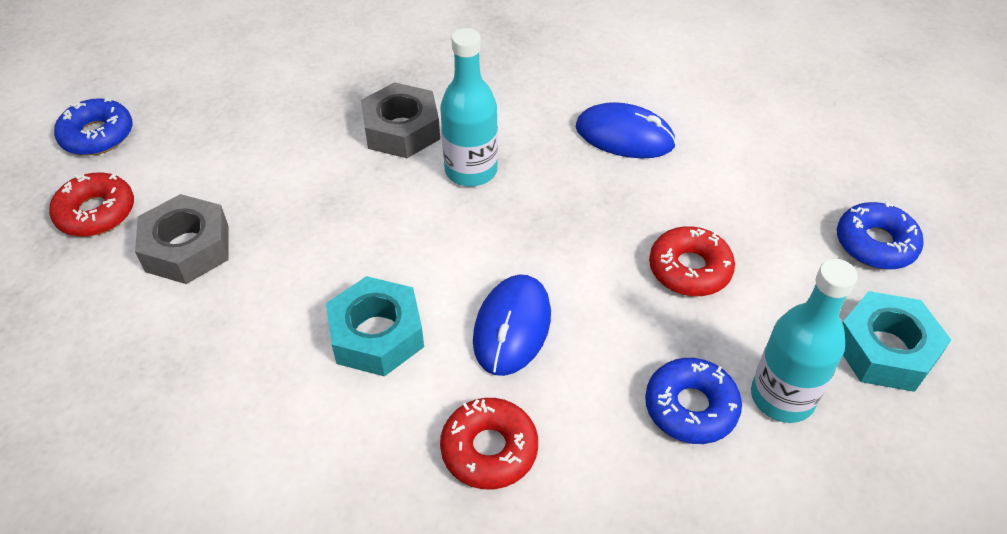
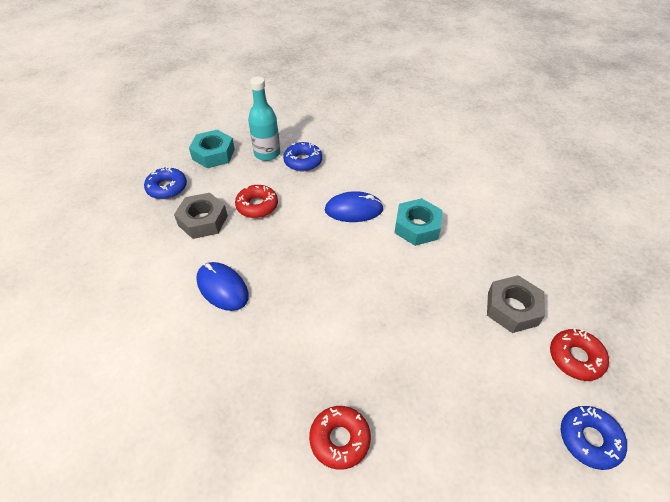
camera: 155 degrees left, 0 degrees up
(401, 130) = (356, 349): grey nut -> grey nut (203, 220)
(471, 171) = (327, 298): turquoise bottle -> none
(489, 449) = (387, 173): red donut -> red donut (339, 439)
(512, 327) = (354, 209): blue mouse -> blue mouse turned 45 degrees clockwise

